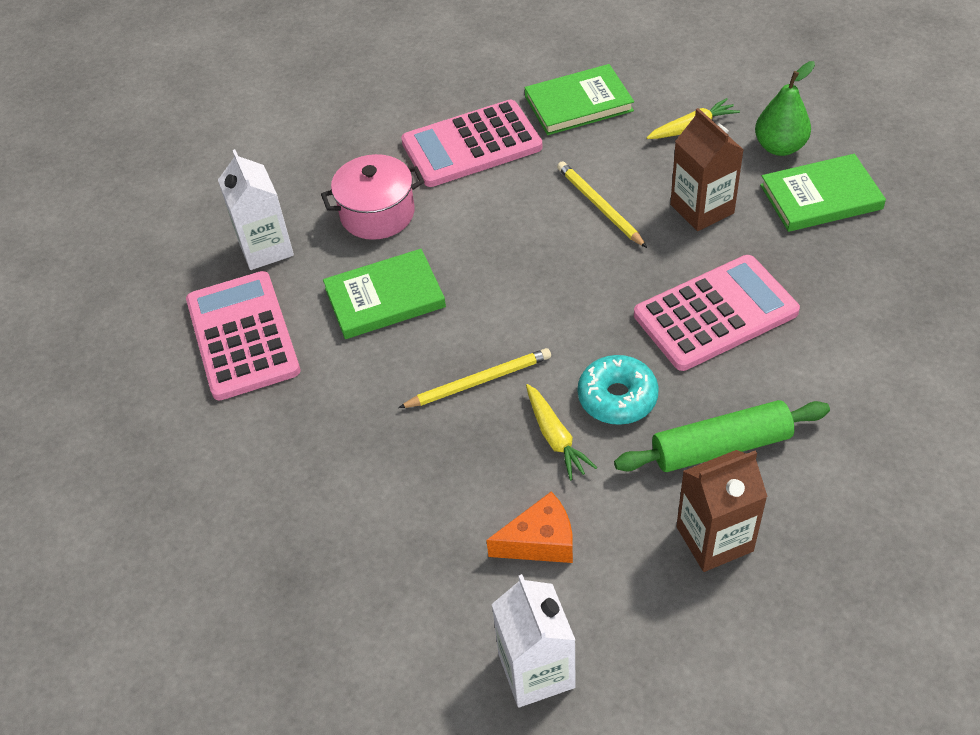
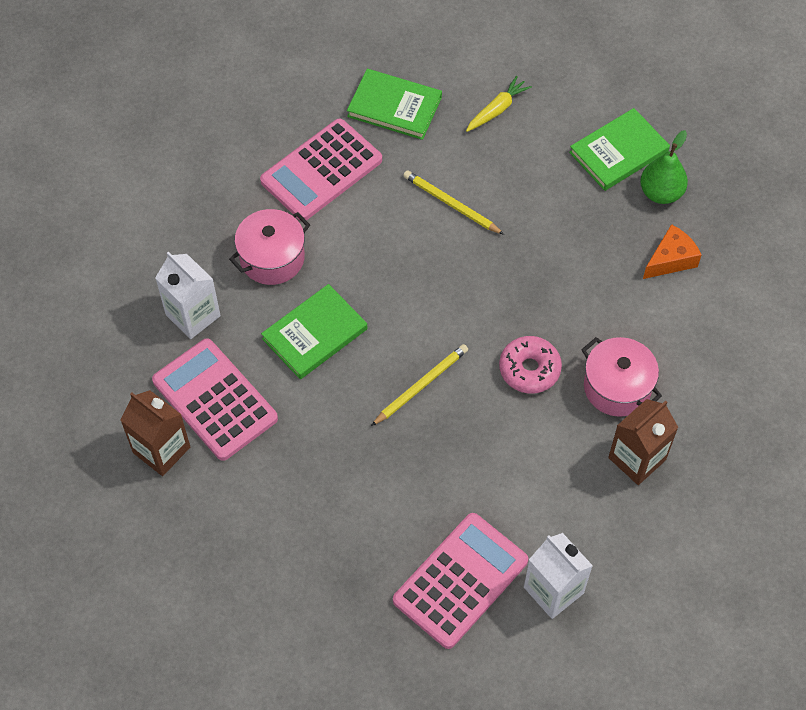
camera: 25 degrees left, 10 degrees up
(540, 541) = (519, 498): orange cheese -> orange cheese (670, 259)
(555, 437) = (497, 414): yellow carrot -> none
(578, 104) = (394, 107): green book -> green book turned 60 degrees clockwise
(617, 398) = (529, 369): turquoise donut -> pink donut
(702, 209) = (532, 186): brown carton -> brown carton (161, 450)
(715, 314) = (575, 278): pink calculator -> pink calculator (460, 581)
(721, 447) = (617, 387): green rolling pin -> pink pot
(779, 147) = (572, 112): green pear -> green pear (660, 193)

